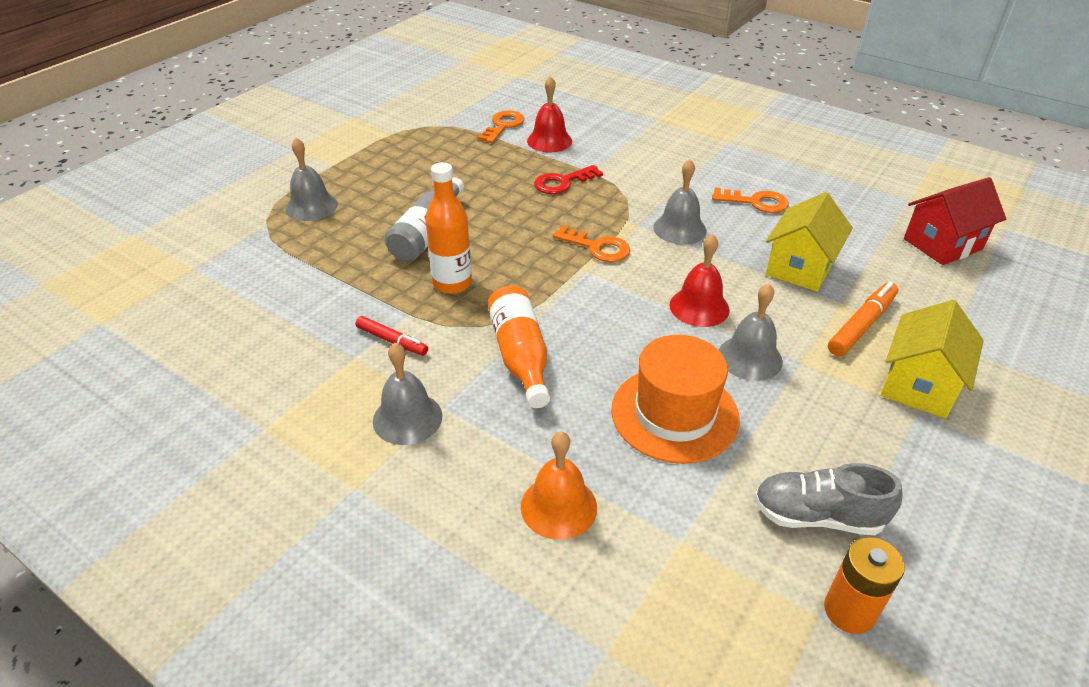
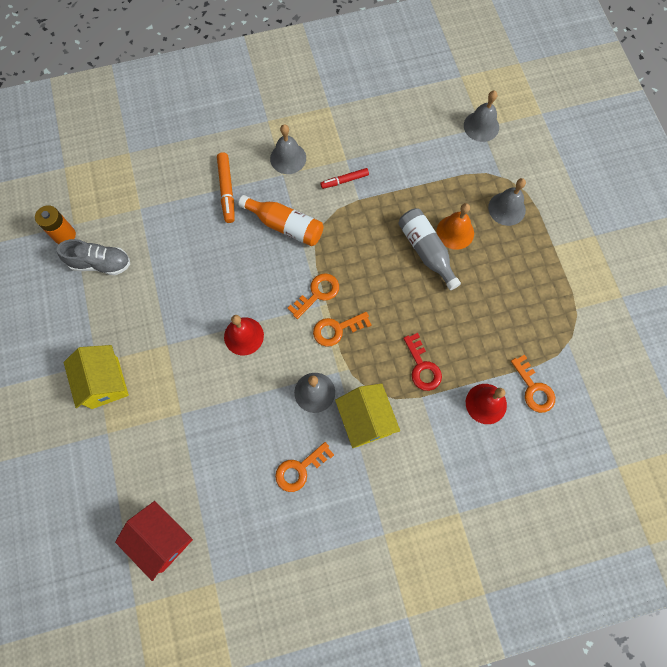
camera: 130 degrees right, 30 degrees up
(452, 283) = (367, 233): orange bottle -> none
(559, 506) = (193, 180): orange bell -> orange bell (455, 232)
(562, 182) = (422, 367): red key -> red key turned 150 degrees clockwise
(575, 281) = (317, 293): none -> orange key
(674, 414) = (193, 259): orange hat -> none
(750, 358) = (191, 324): grey bell -> grey bell (481, 126)
(800, 267) = (223, 424): yellow house -> yellow house (365, 420)
(817, 516) = (100, 263): grey shoe -> grey shoe turned 45 degrees clockwise
(861, 325) = (158, 403): orange marker -> orange marker (227, 190)
(942, 244) = (162, 539): red house -> red house turned 60 degrees counterclockwise

